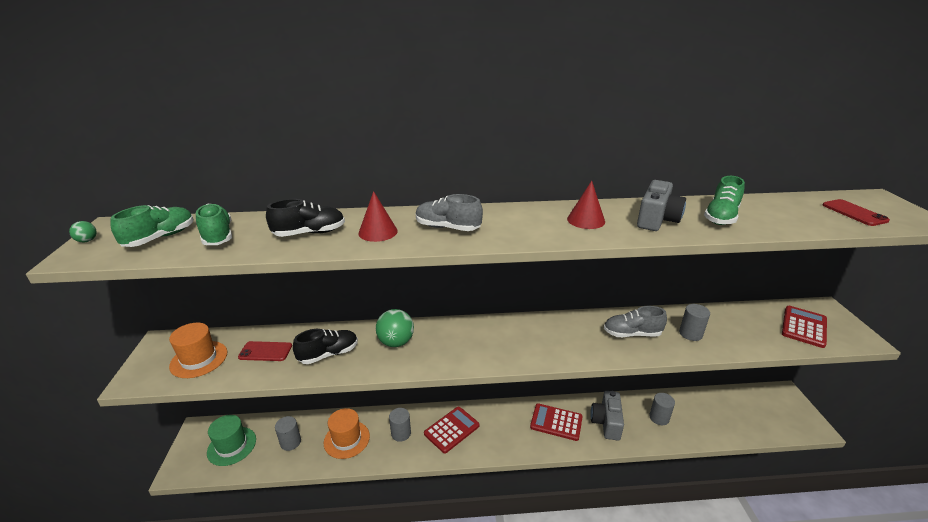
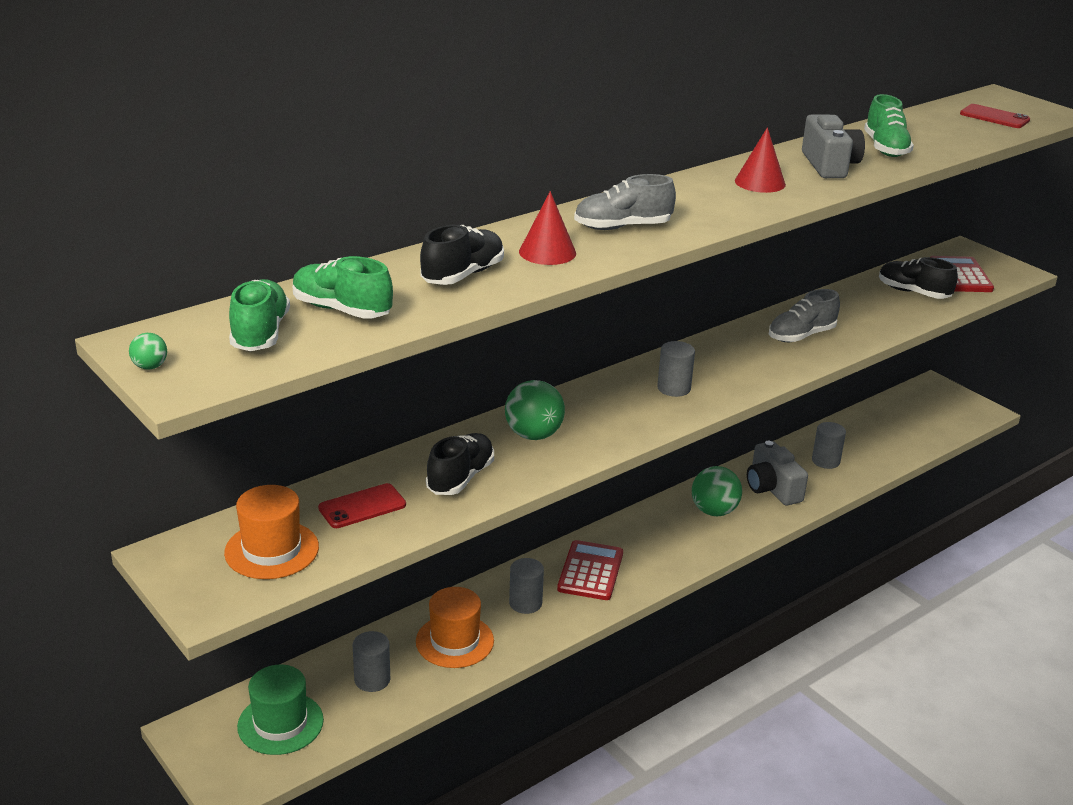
camera: 35 degrees left, 0 degrees up
(556, 422) = (714, 511): red calculator -> green ball
(690, 334) = (860, 317): grey cylinder -> grey cylinder (674, 388)
(751, 328) = (913, 292): none -> black shoe

